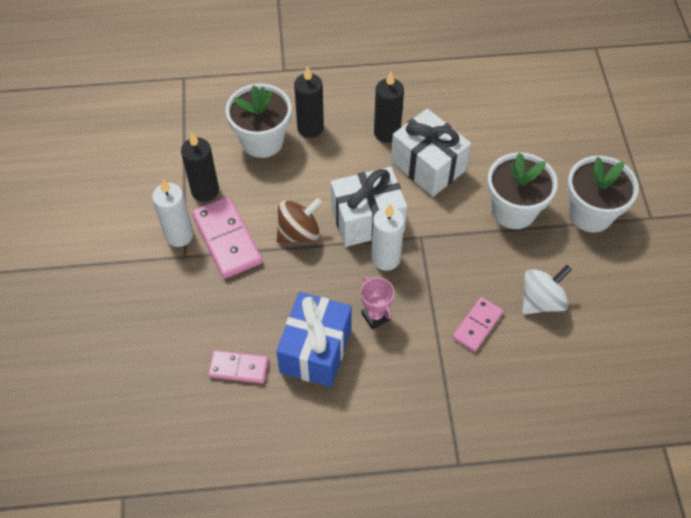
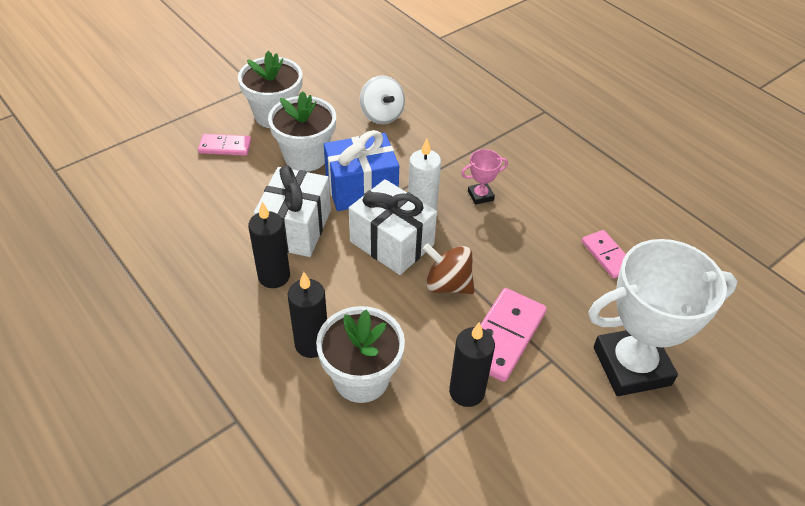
camera: 125 degrees left, 10 degrees down
(138, 303) = (631, 366): none -> white trophy
(179, 235) = (536, 380): white candle -> none
(315, 350) = (544, 217): blue gift -> blue gift (361, 188)
(375, 316) = (480, 196): pink trophy -> pink trophy turned 45 degrees clockwise
(477, 325) = (434, 139): pink domino -> pink domino (225, 147)
(541, 301) = (382, 115): white spinning top -> white spinning top turned 135 degrees counterclockwise

